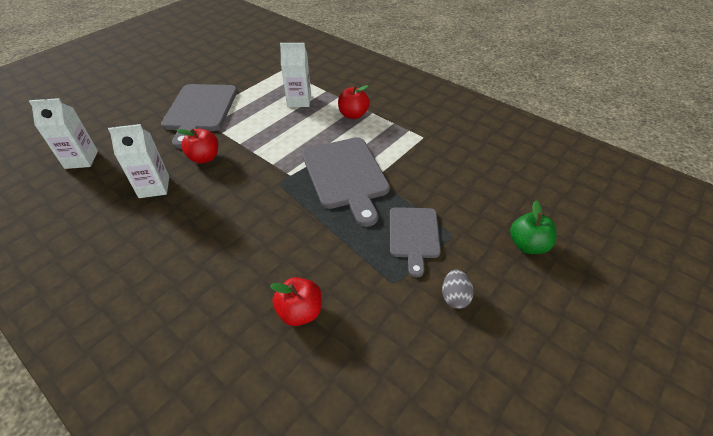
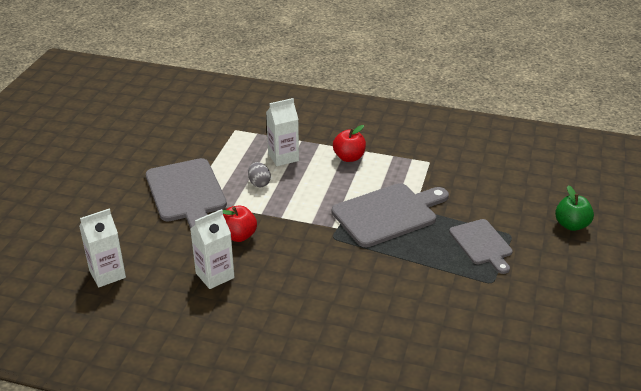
camera: 25 degrees left, 10 degrees down
(300, 312) = (437, 325): red apple -> none
(346, 175) = (388, 214): grey cutting board -> grey cutting board turned 75 degrees counterclockwise
(455, 297) = (543, 277): grey egg -> grey egg (259, 183)

